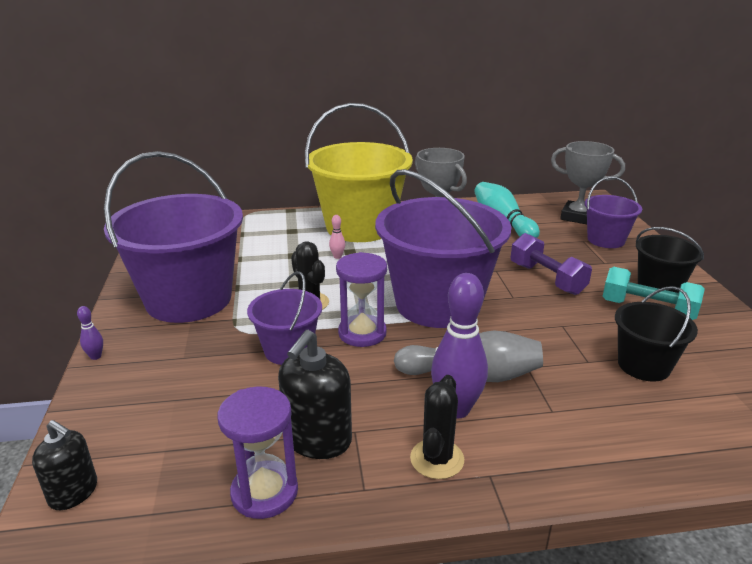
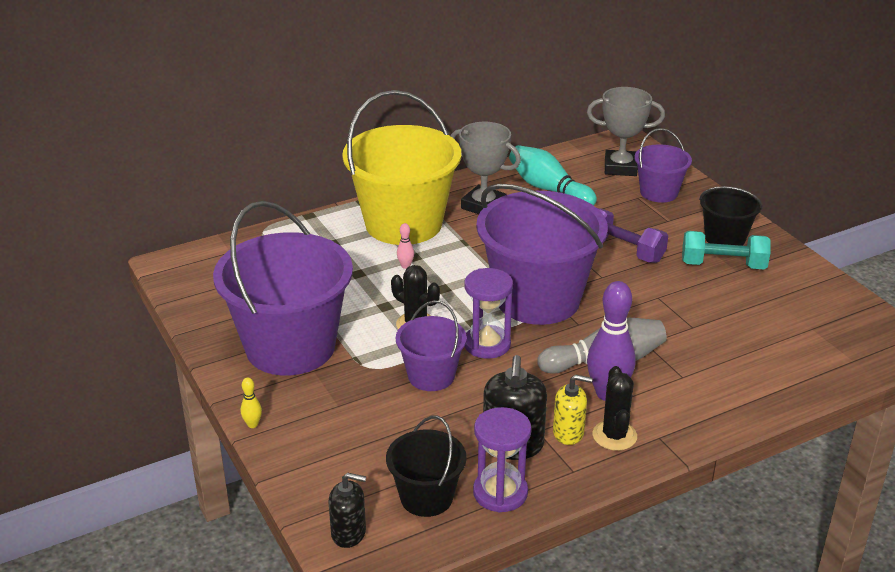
camera: 20 degrees left, 5 degrees up
(95, 356) = (252, 424): purple bowling pin -> yellow bowling pin
(386, 442) = (568, 433): none -> yellow soap dispenser
(643, 365) = (737, 320): black bucket -> black bucket (426, 497)

